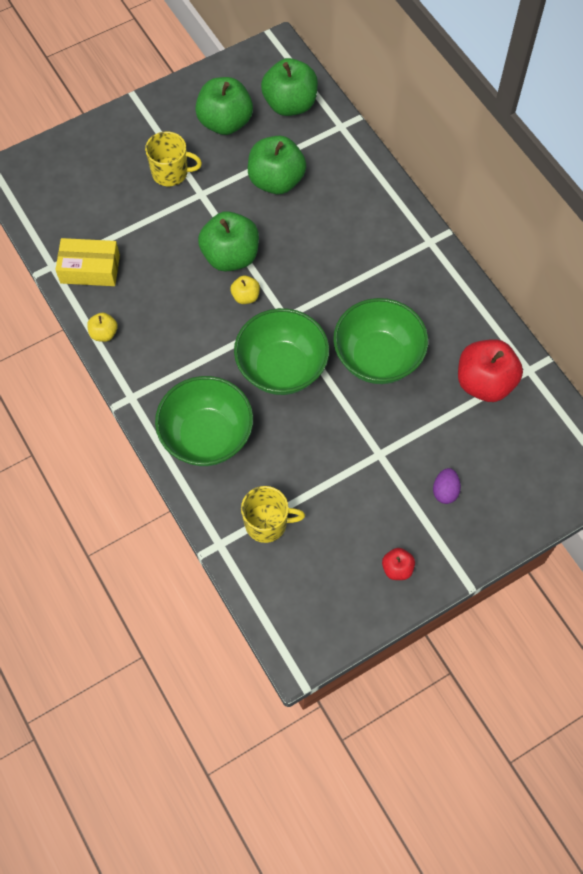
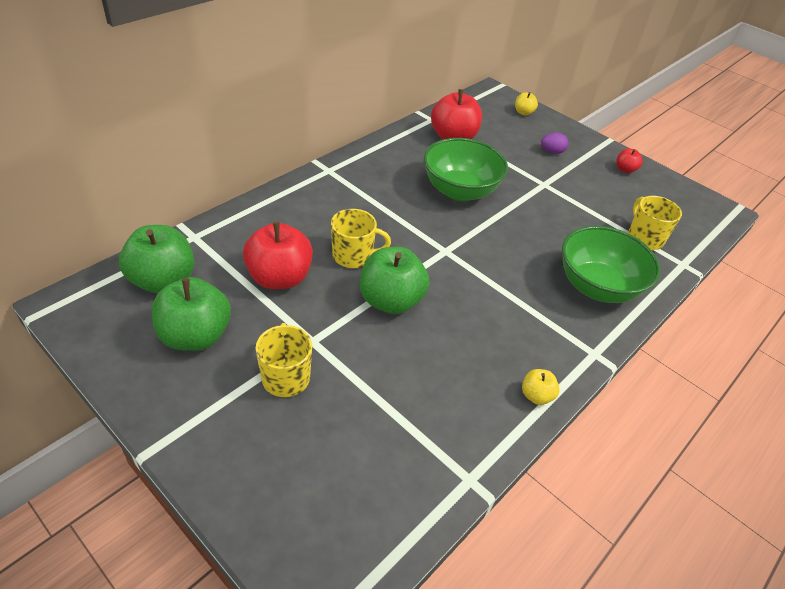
camera: 110 degrees left, 20 degrees down
(90, 269) = (457, 432): yellow box -> none
(245, 296) = (435, 282): yellow apple -> yellow apple (523, 112)
(276, 181) = (279, 278): green apple -> red apple
(282, 368) = (500, 246): green bowl -> none
(293, 239) = (353, 256): none -> yellow mug

